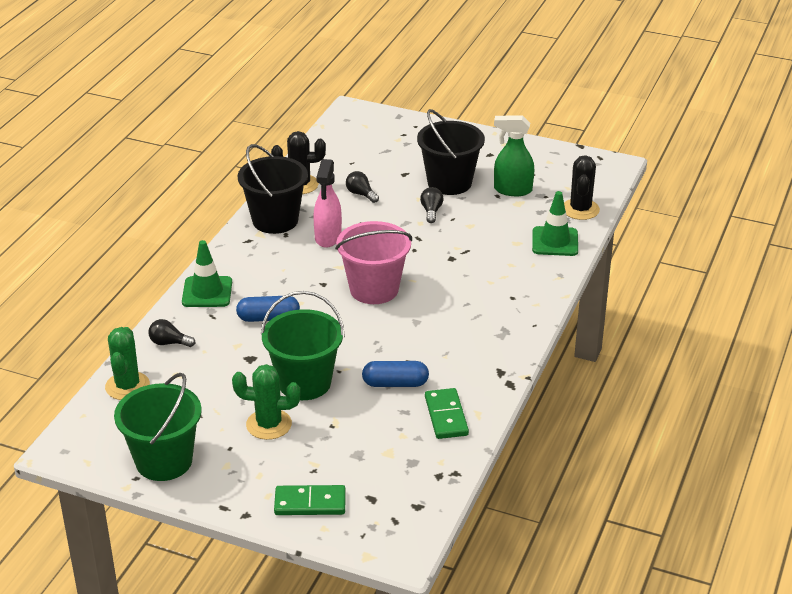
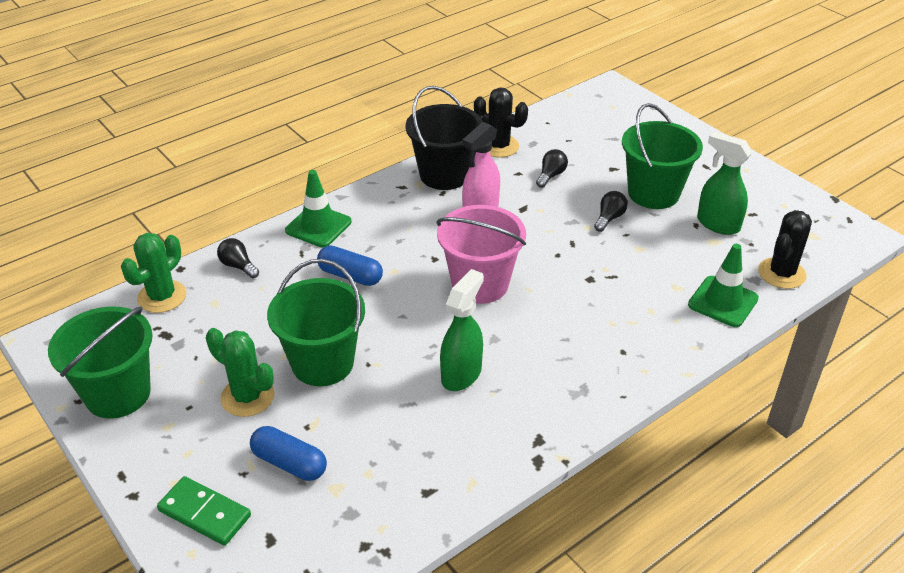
camera: 30 degrees right, 5 degrees up
(361, 194) = (551, 176): black light bulb -> black light bulb turned 45 degrees clockwise
(395, 383) = (412, 404): blue capsule -> blue capsule (289, 463)
(413, 352) = (461, 374): none -> green spray bottle
(446, 416) = (434, 470): green domino -> none
(449, 183) = (653, 193): black bucket -> green bucket

